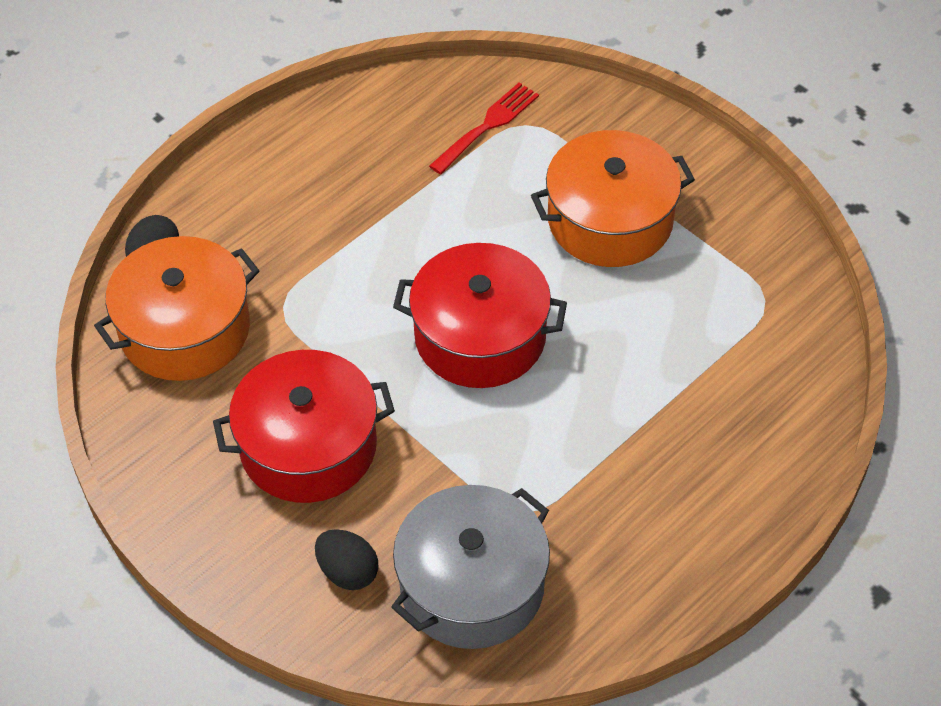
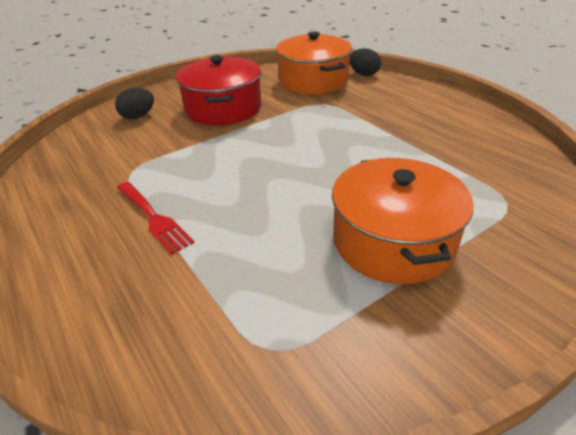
camera: 100 degrees right, 15 degrees down
(472, 585) = (97, 151): grey pot -> none
(480, 336) = (280, 165): red pot -> none
(487, 125) = (498, 182): red fork -> red fork (154, 218)

